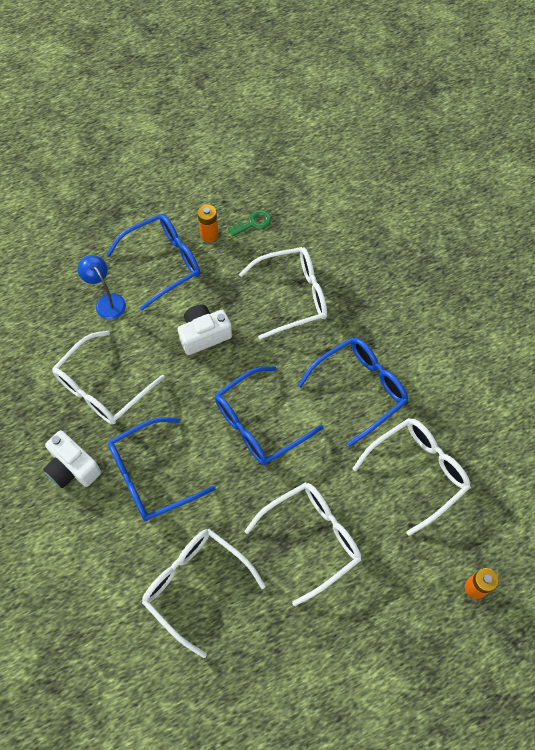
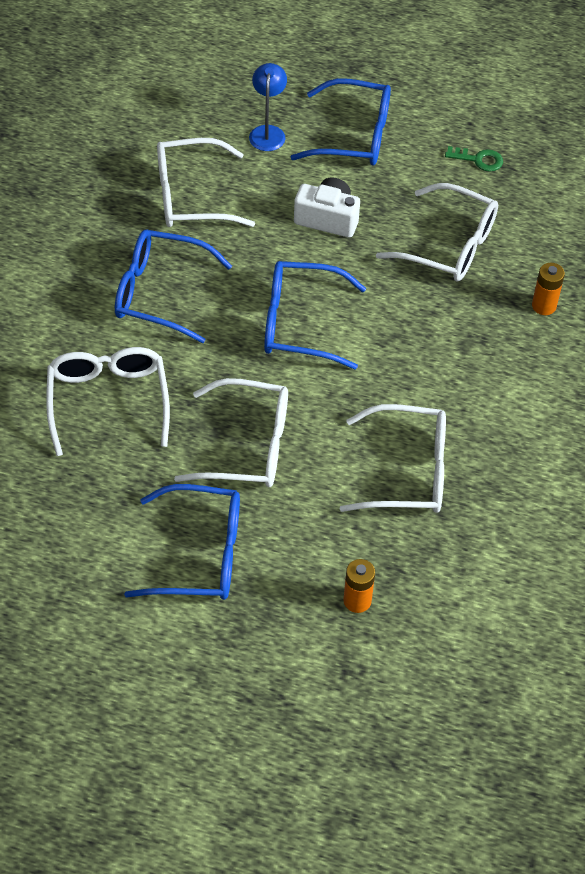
camera: 40 degrees right, 10 degrees down
(72, 467) = (101, 238): white camera -> none
(209, 234) = (424, 141): orange battery -> orange battery (544, 306)
(360, 389) = (429, 366): blue glasses -> blue glasses (200, 554)

